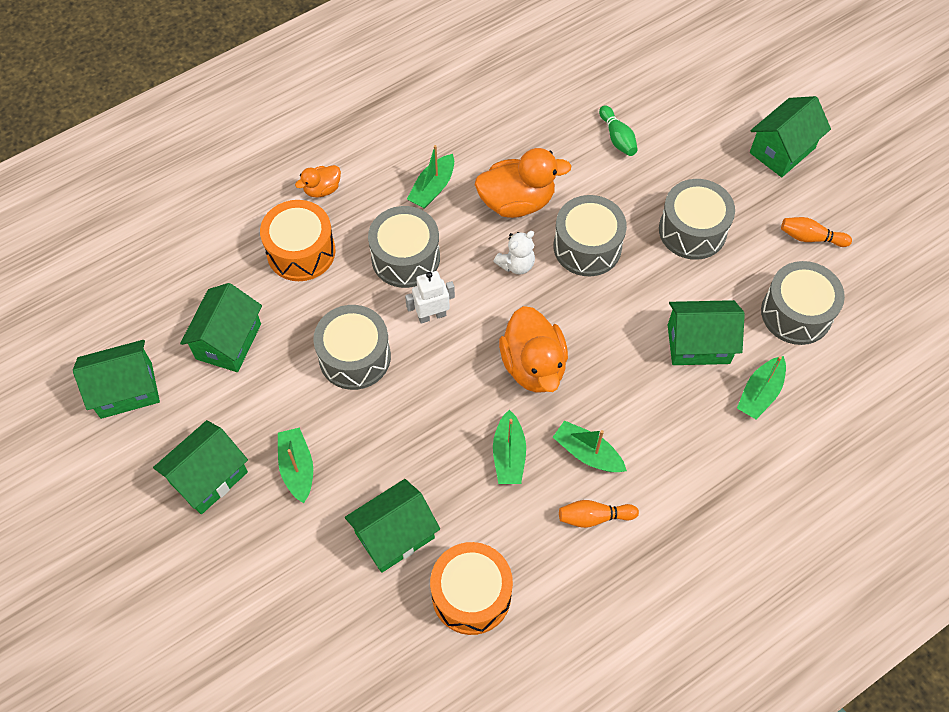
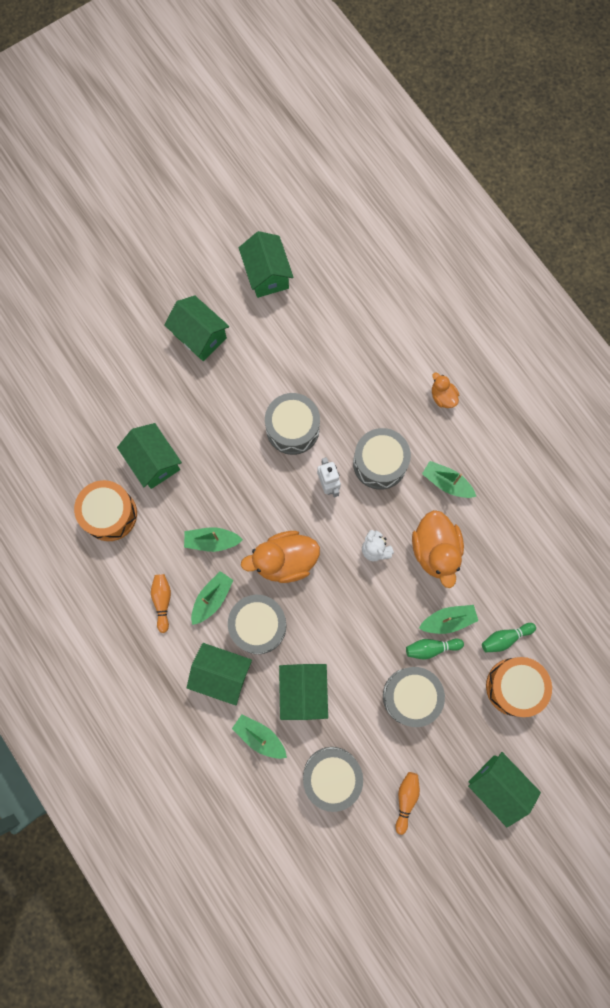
camera: 90 degrees right, 15 degrees up
(228, 341) = (305, 339): green house -> green house (222, 674)
(297, 468) = (205, 394): green boat -> green boat (448, 620)
(301, 251) = (384, 384): orange drum -> orange drum (514, 686)
(587, 247) = (393, 607): grey drum -> grey drum (258, 626)
(634, 209) = (431, 648): none -> green bowling pin

